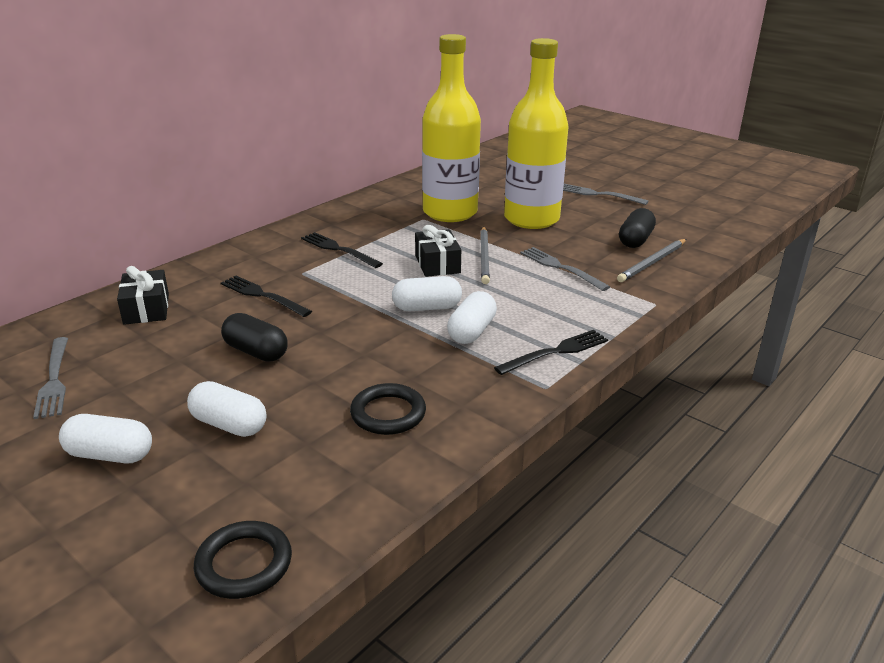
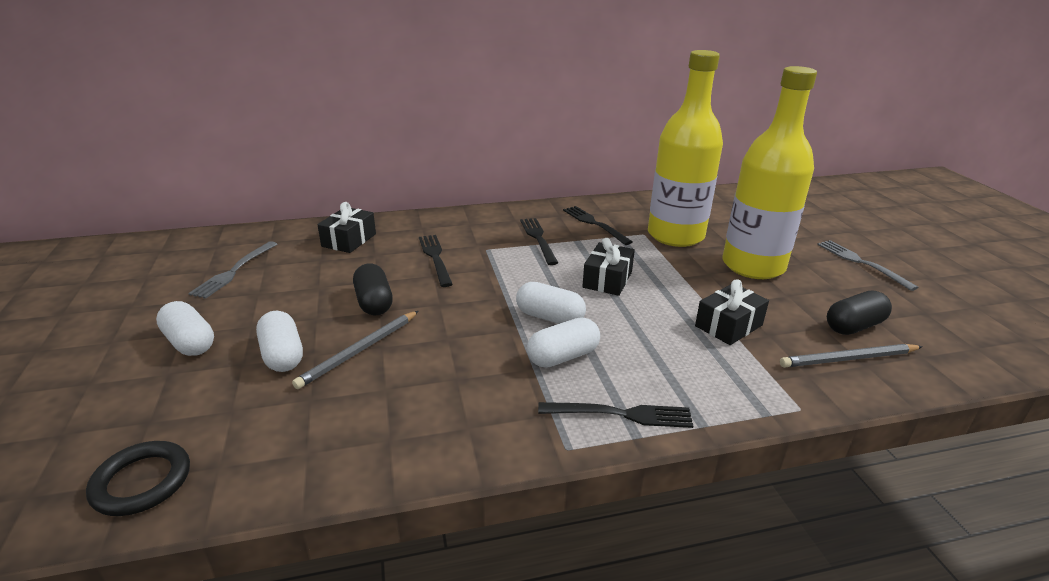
camera: 35 degrees right, 0 degrees up
(371, 222) = (594, 223): none -> black fork
(388, 413) = (399, 403): black ring -> none
(484, 257) = (660, 288): grey pencil -> grey pencil (360, 350)
(560, 267) = (728, 325): grey fork -> black gift

